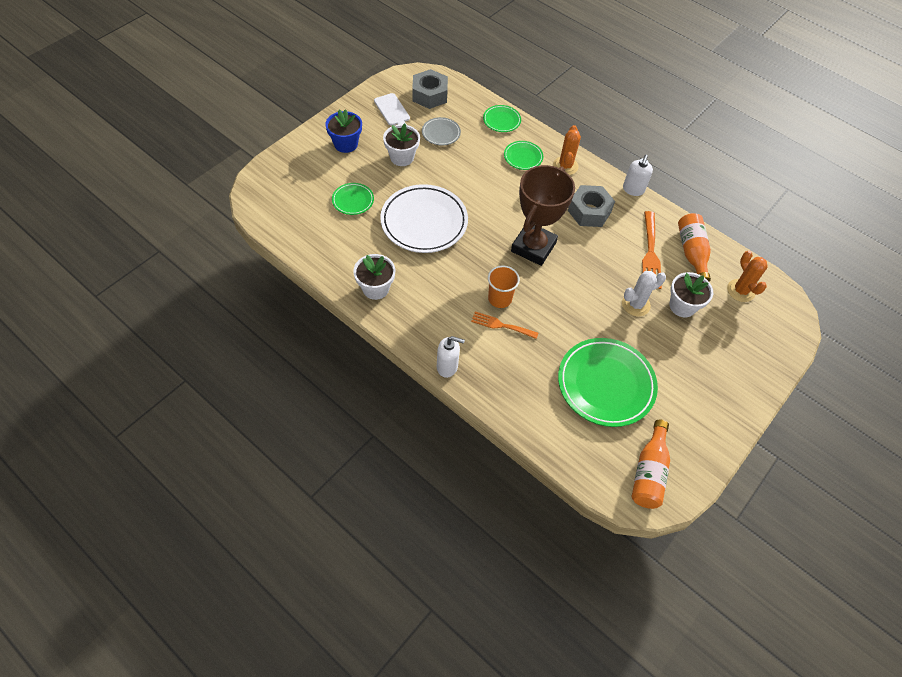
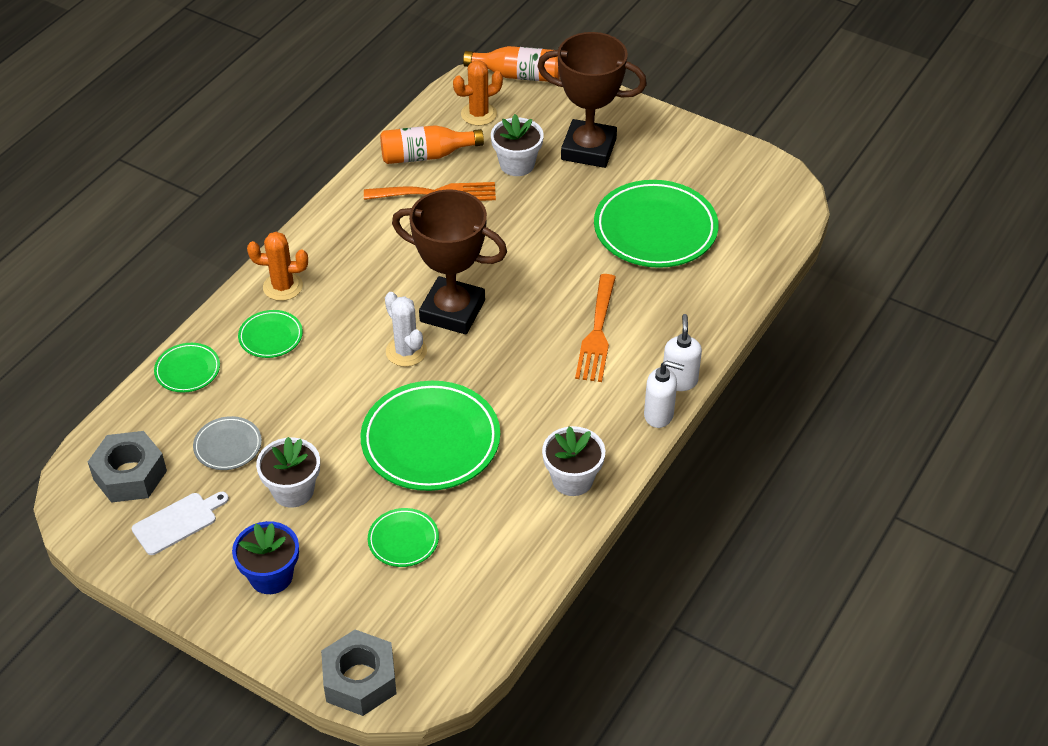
camera: 95 degrees left, 10 degrees down
(424, 222) = (430, 441): white plate -> green plate
(500, 299) = (553, 339): orange cup -> none
(501, 325) = (597, 333): orange fork -> orange fork, size x1.52
(589, 211) = (372, 256): grey nut -> grey nut (360, 680)
(633, 190) = (320, 212): white soap dispenser -> white soap dispenser (659, 415)
(635, 304) = (526, 206): white cactus -> white cactus (406, 351)
(649, 472) = (758, 191): orange bottle -> orange bottle (518, 75)
(701, 356) = (588, 149): none -> brown trophy

